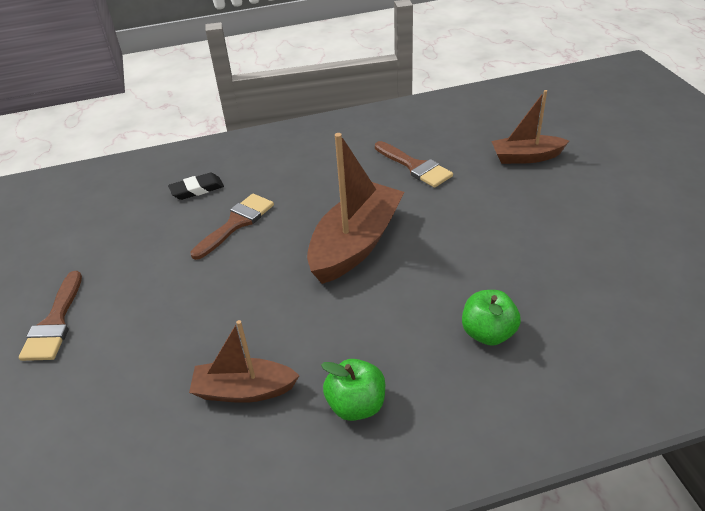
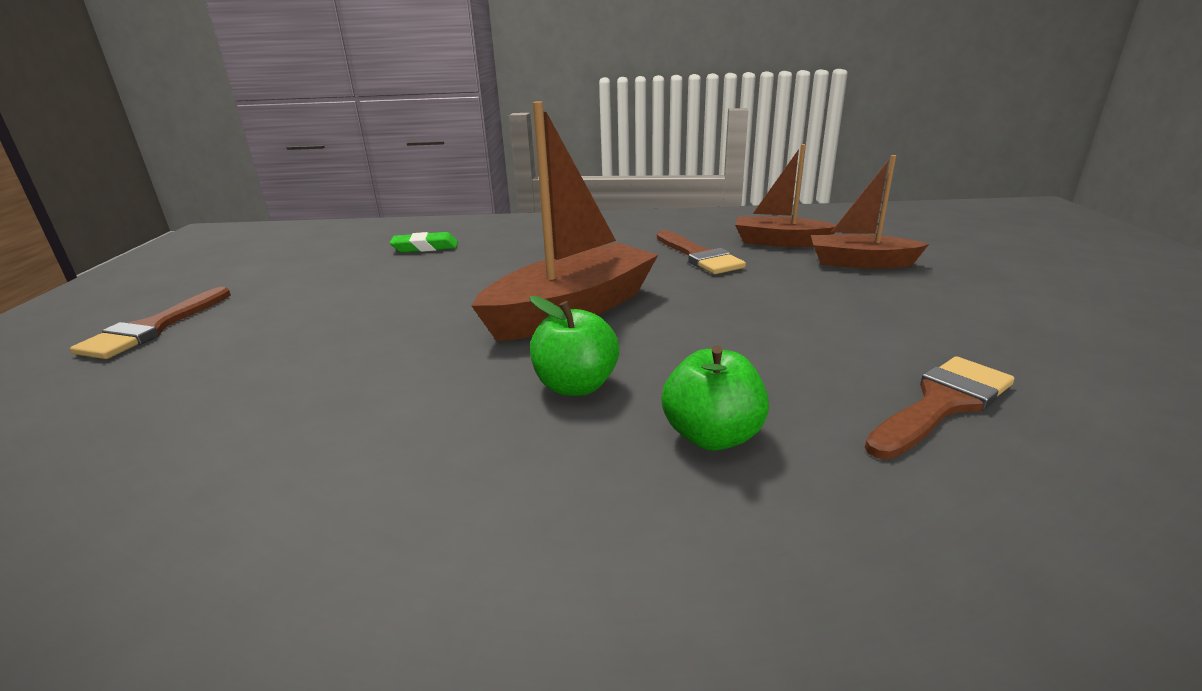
camera: 15 degrees right, 15 degrees down
(197, 189) = (425, 247): black eraser -> green eraser
(236, 223) = (442, 276): brown brush -> brown brush (942, 404)
(244, 390) = (284, 435): brown boat -> brown boat (780, 242)
(356, 405) = (427, 489): green apple -> green apple (576, 386)

